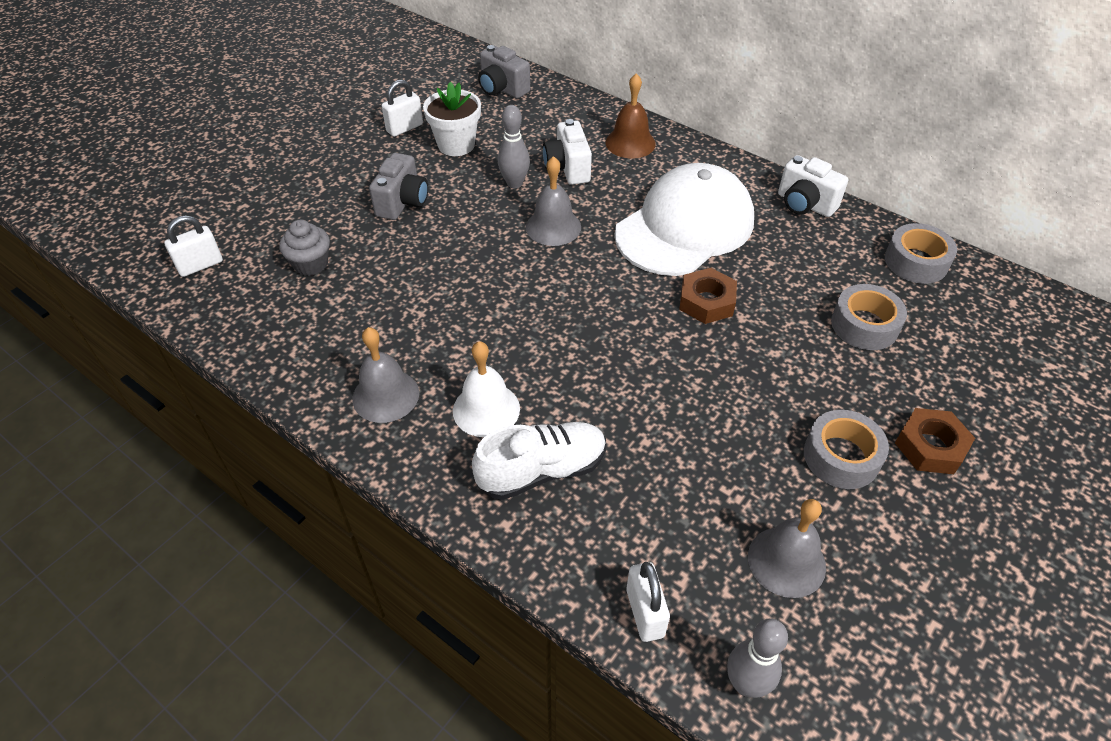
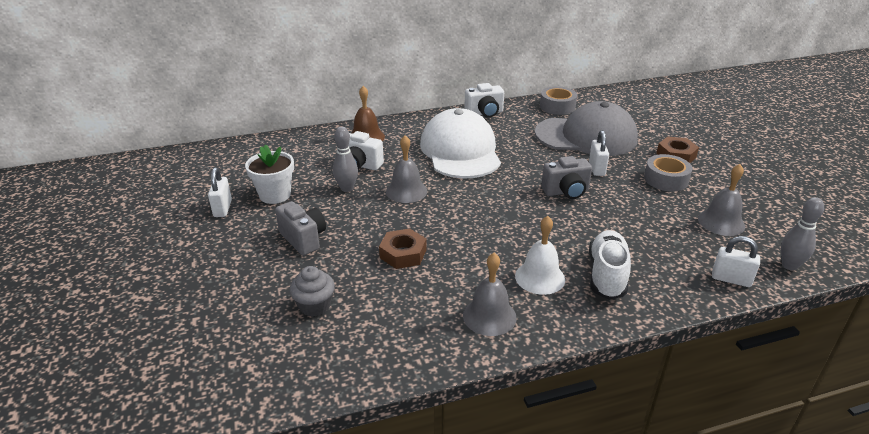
camera: 55 degrees left, 15 degrees down
(200, 265) = (238, 370): white padlock -> white padlock (596, 169)
(502, 89) = (244, 156): grey camera -> grey camera (566, 192)
(706, 302) = (526, 169): brown nut -> brown nut (403, 254)
(864, 325) = (586, 136): grey tape -> grey cap

